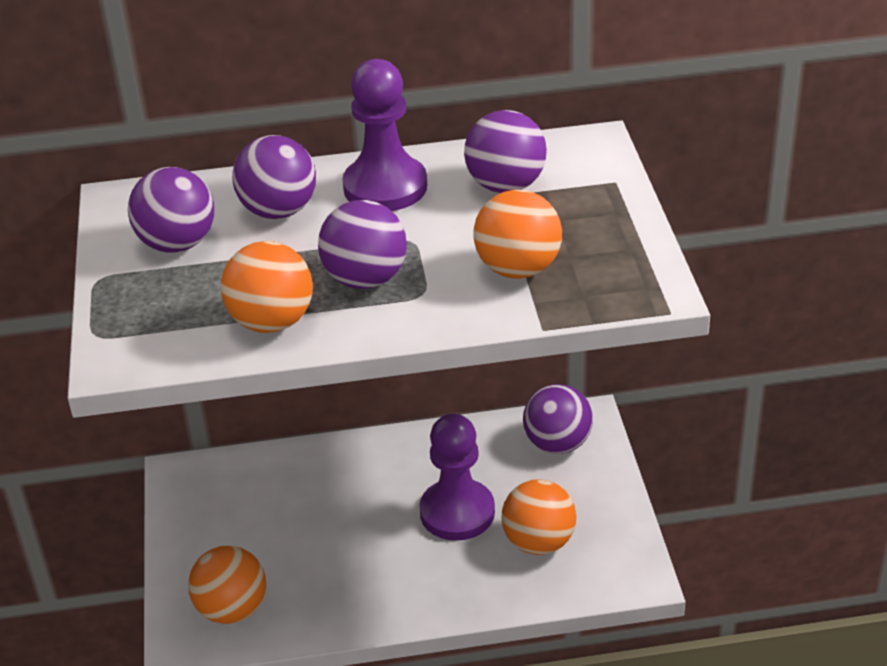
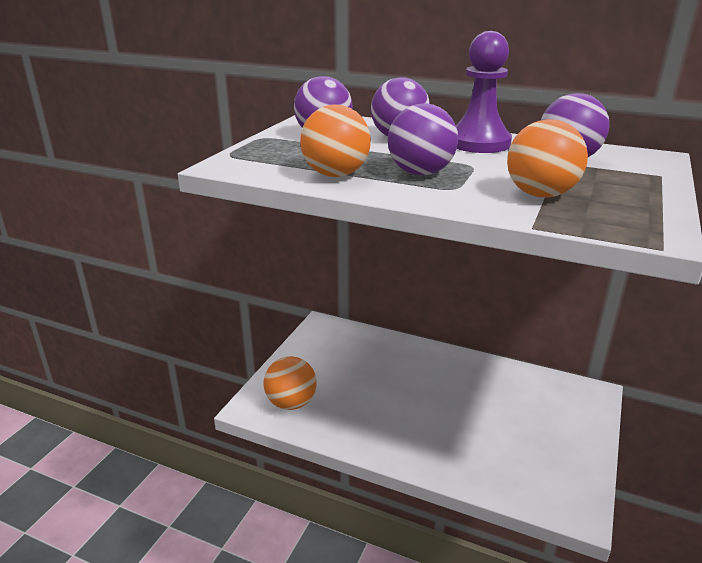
camera: 30 degrees right, 10 degrees down
(457, 512) = (467, 410): purple pawn -> none
(538, 542) = (513, 453): orange ball -> none
(557, 444) = (564, 399): purple ball -> none

